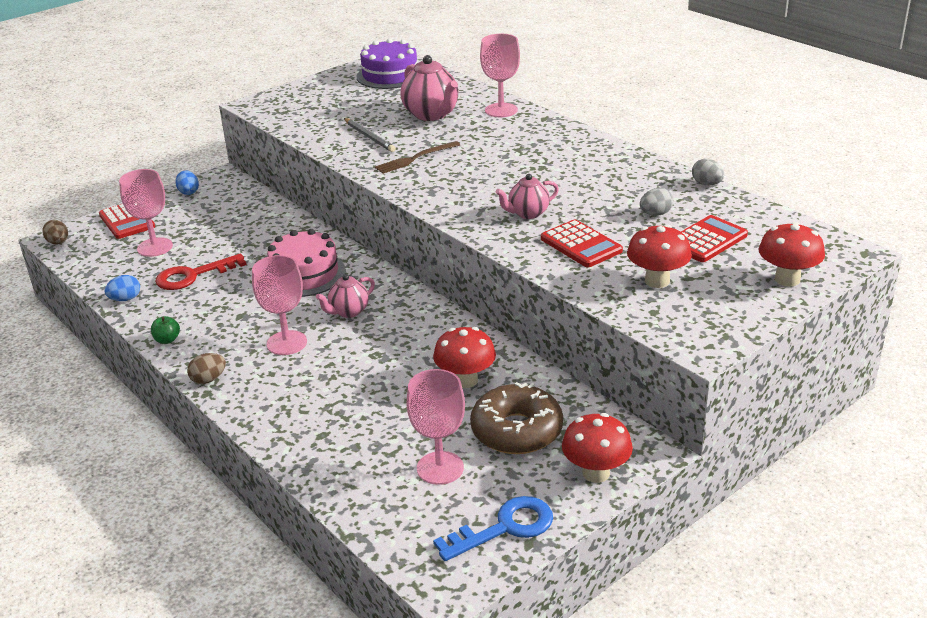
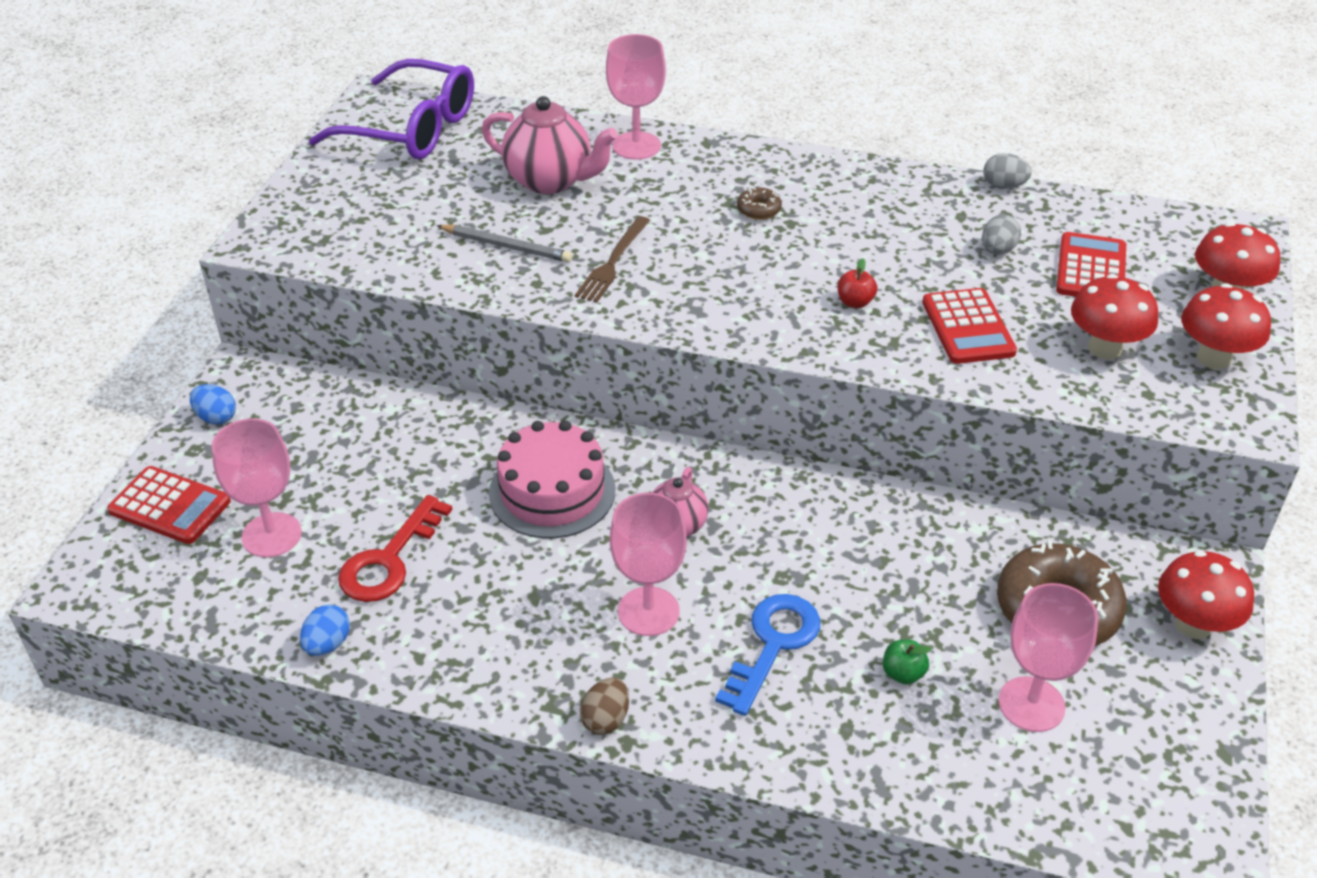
camera: 35 degrees left, 10 degrees up
(58, 243) = (93, 591): brown egg -> none
(167, 340) = (472, 683): green apple -> green apple (903, 673)
(390, 75) = (411, 129): purple cake -> purple glasses
(465, 380) = (928, 565): red mushroom -> red mushroom (1213, 358)
(505, 528) = (1181, 747): blue key -> blue key (773, 644)
(528, 213) = (855, 302): pink teapot -> red apple
(531, 156) = (758, 210): none -> brown donut
(581, 245) = (968, 327): red calculator -> red calculator turned 60 degrees clockwise

